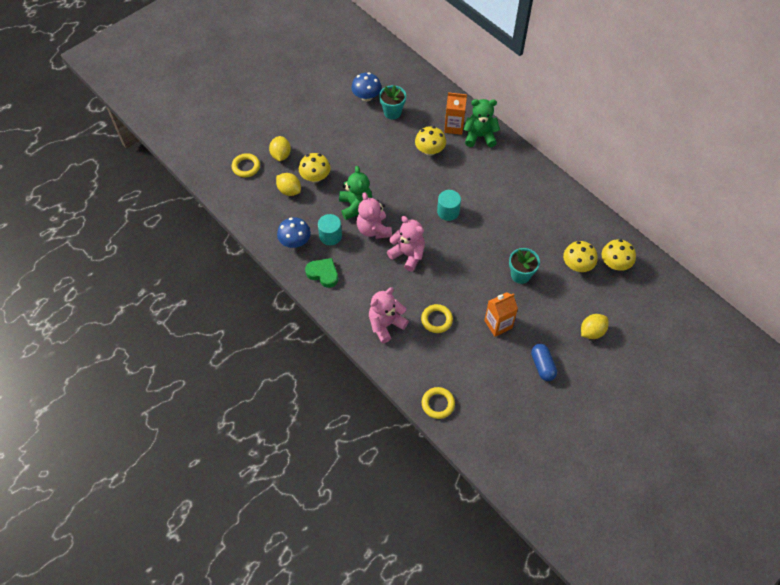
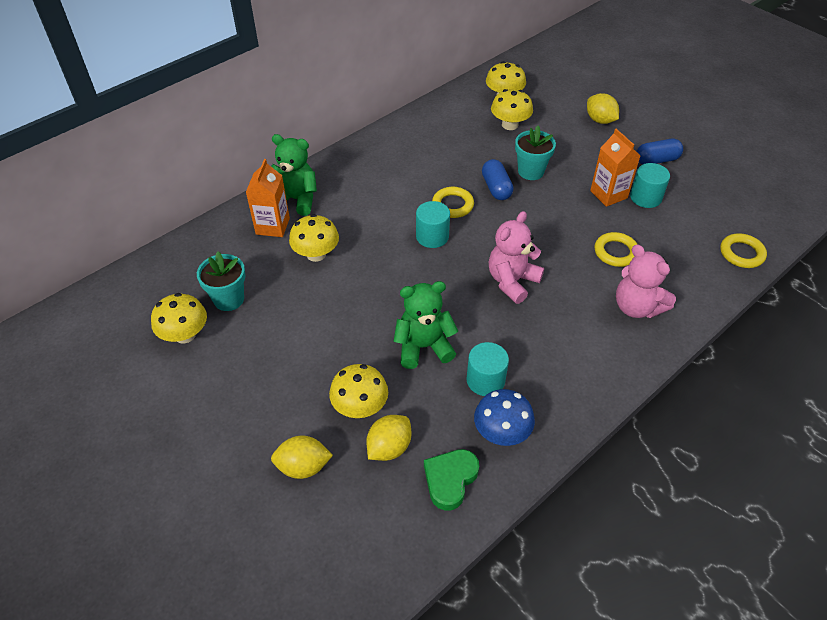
camera: 90 degrees left, 10 degrees down
(246, 167) = (327, 530): yellow ring -> yellow ring (452, 205)
(323, 274) = (561, 388): green heart -> green heart (450, 480)
(366, 96) = (185, 335): blue mushroom -> yellow mushroom
(374, 229) = (469, 322): pink teddy bear -> none
(480, 136) = (296, 199): green teddy bear -> green teddy bear turned 105 degrees clockwise
(496, 349) = (645, 197): none -> turquoise cylinder
(500, 251) = (496, 188): none -> blue capsule

